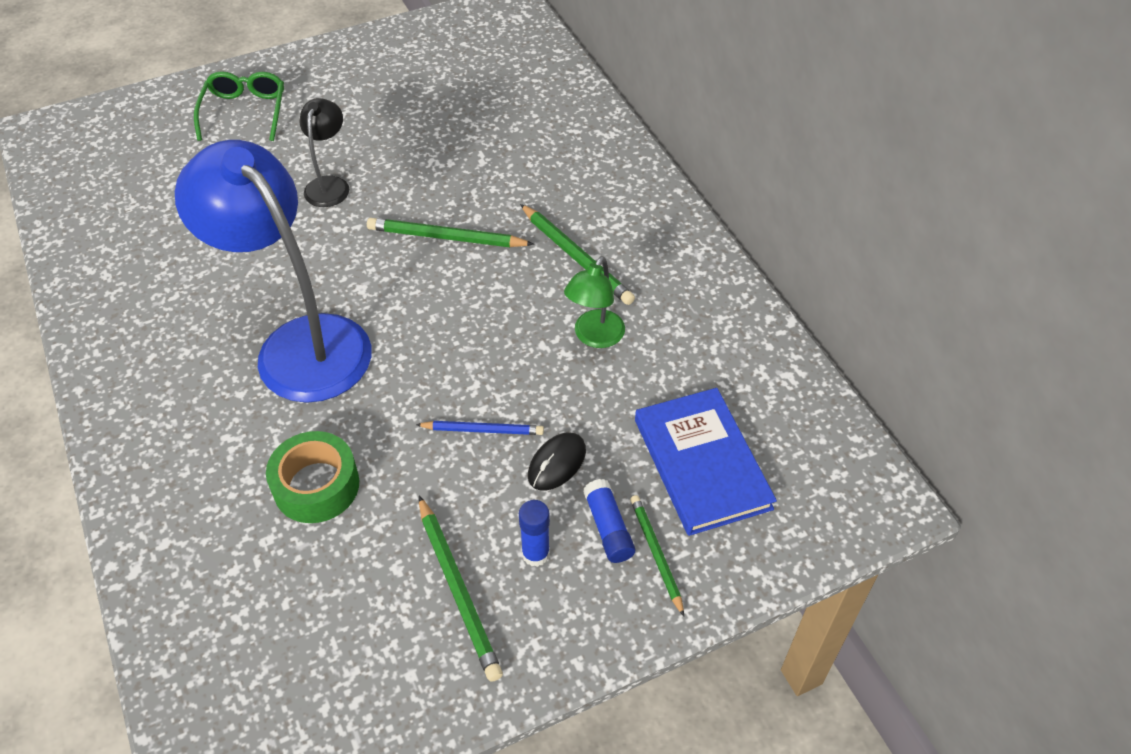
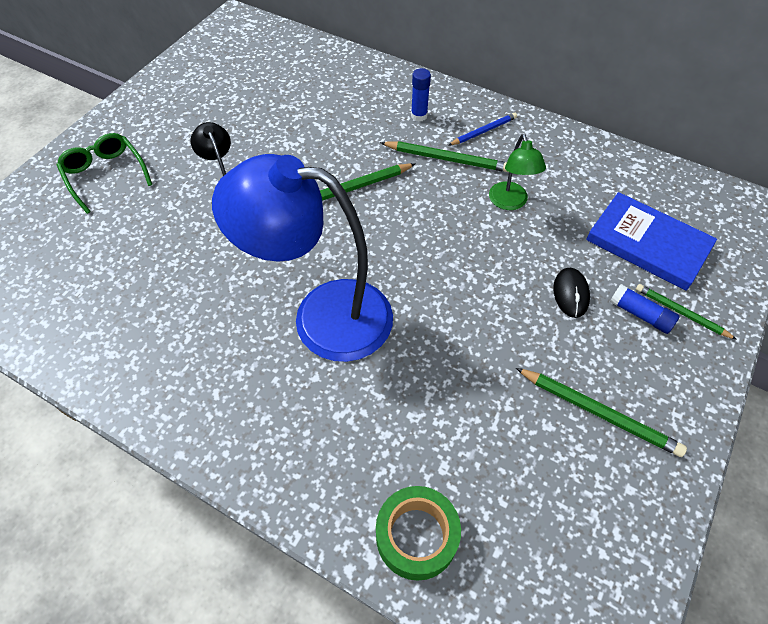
camera: 35 degrees left, 5 degrees up
(316, 486) = (438, 407): green tape -> green tape (416, 536)
(482, 430) = (505, 301): blue pencil -> blue pencil (483, 131)
(535, 554) = (618, 358): blue glue stick -> blue glue stick (419, 116)

